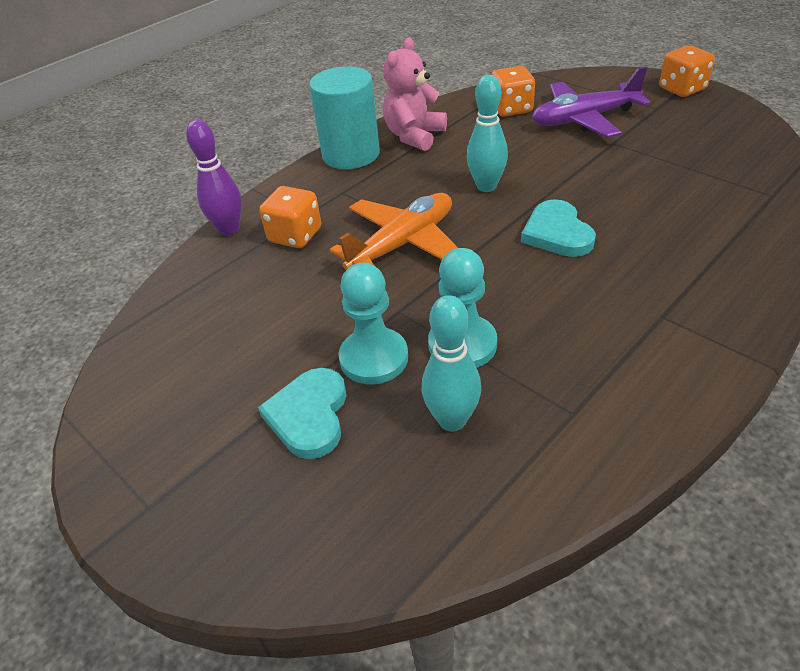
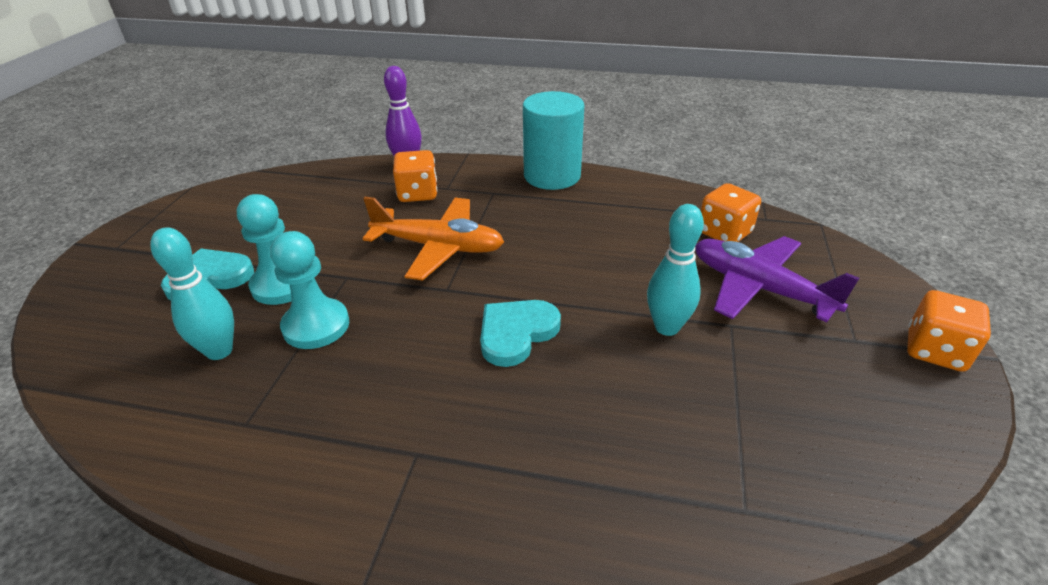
camera: 55 degrees right, 5 degrees down
(414, 136) = (612, 195): pink teddy bear -> none
(486, 186) = (563, 263): turquoise bowling pin -> turquoise bowling pin (667, 327)

